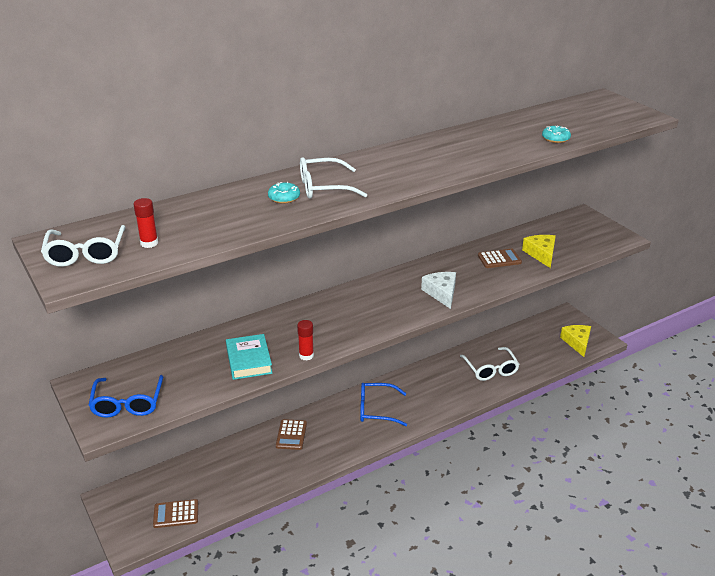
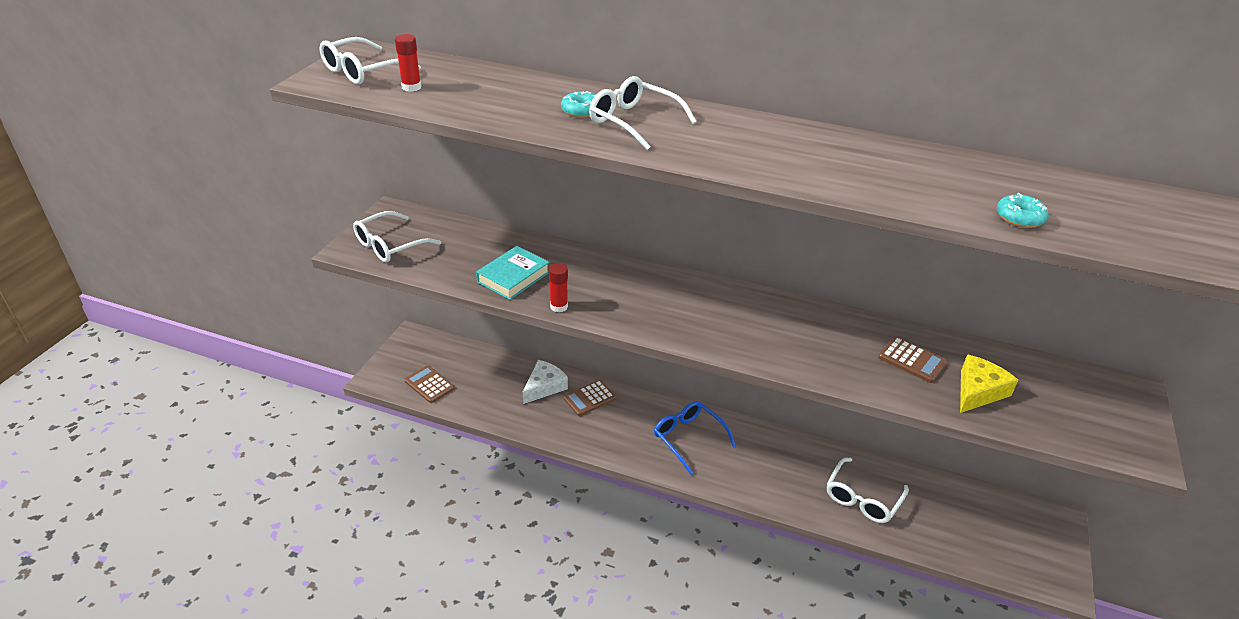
camera: 50 degrees right, 5 degrees up
(127, 403) = (390, 245): blue glasses -> white glasses
(441, 293) = (779, 346): white cheese -> white cheese (544, 387)
(577, 342) = (1021, 559): yellow cheese -> none

